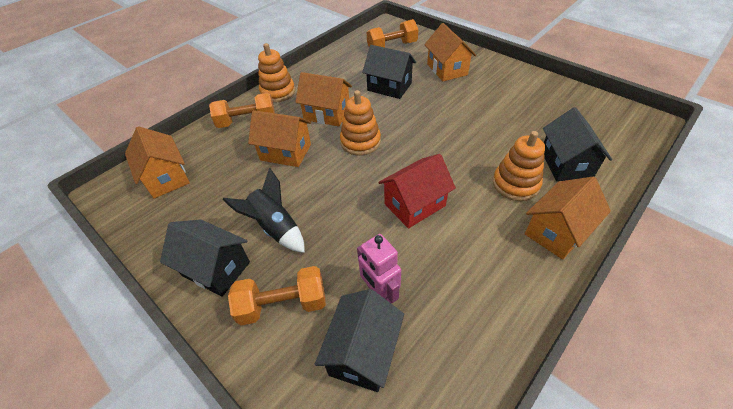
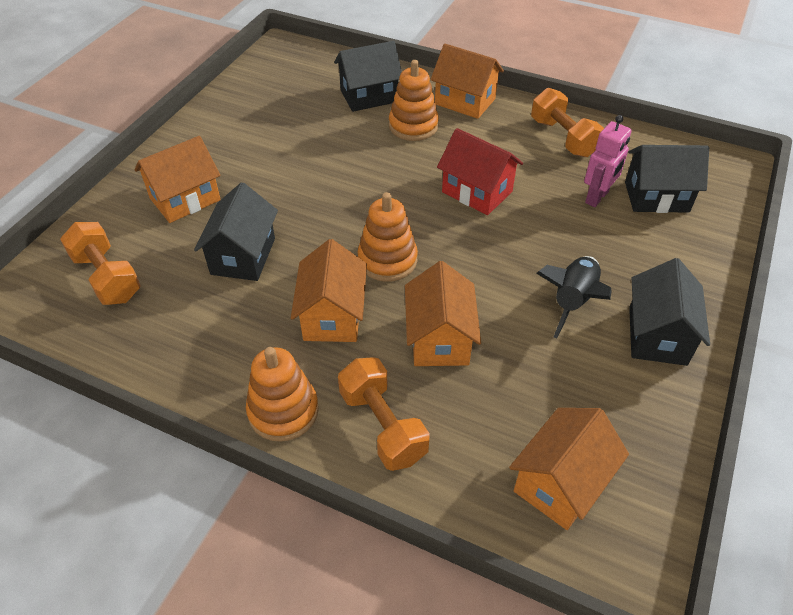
camera: 110 degrees left, 0 degrees up
(283, 304) = (655, 261): orange dumbbell -> orange dumbbell (563, 137)

